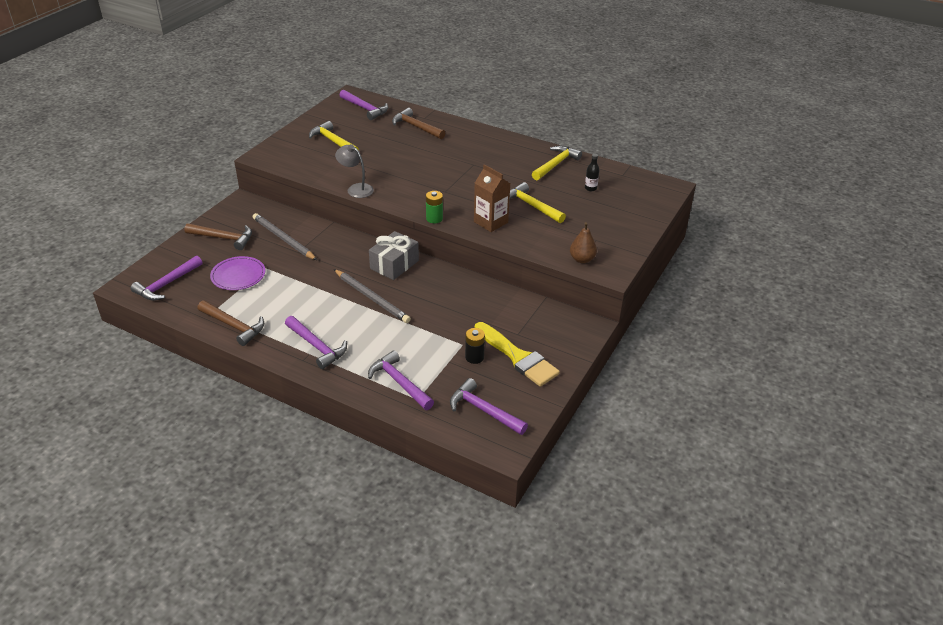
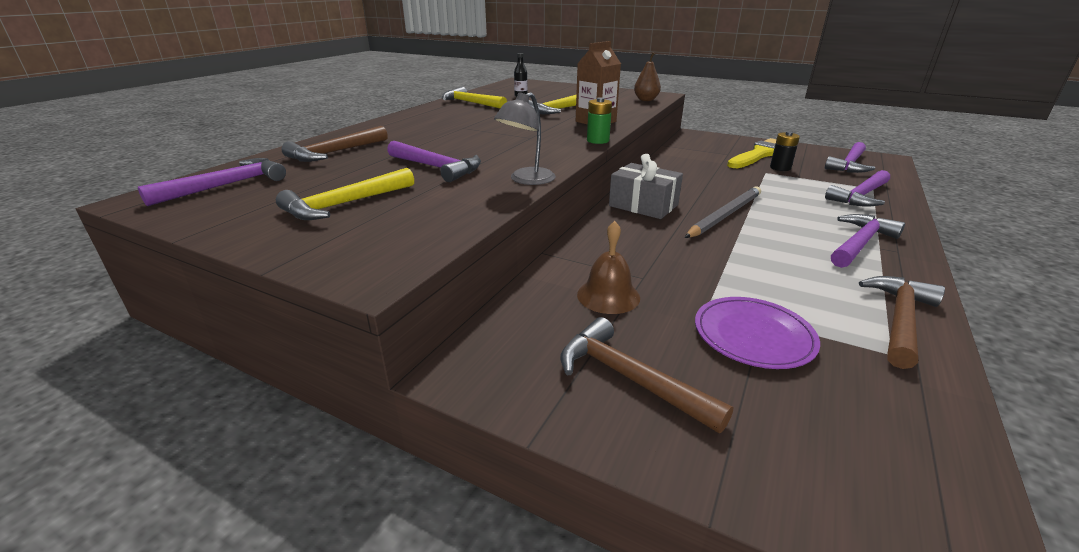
camera: 90 degrees left, 10 degrees down
(166, 284) = (871, 453): purple hammer -> purple hammer (437, 168)
(224, 238) = (629, 378): brown hammer -> brown hammer turned 60 degrees counterclockwise
(283, 239) = (608, 296): grey pencil -> brown bell

